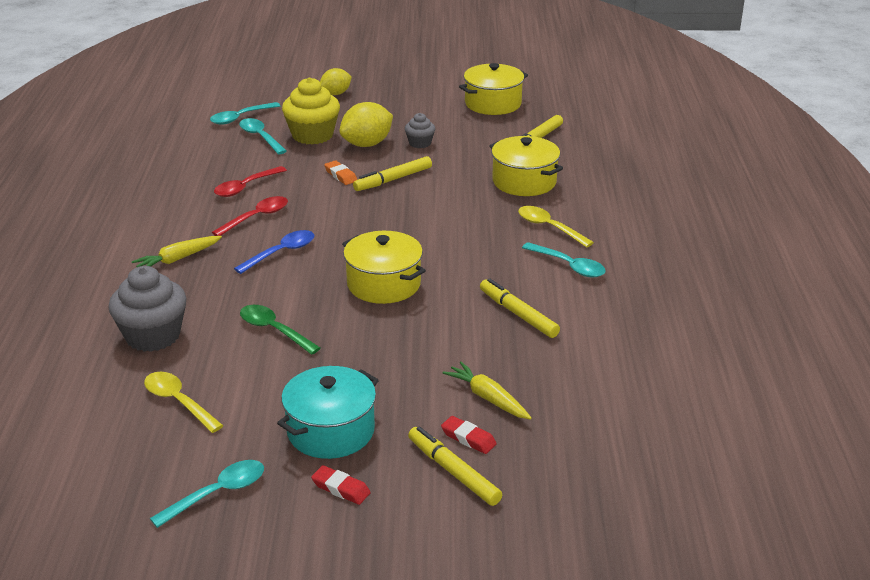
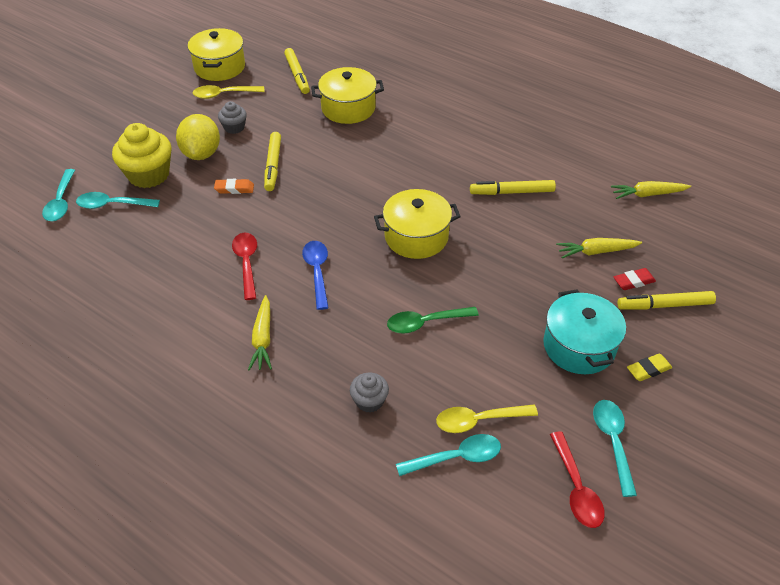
camera: 55 degrees left, 15 degrees up
(153, 336) = (369, 401): grey cupcake -> grey cupcake, size x0.53
(245, 187) = (189, 249): red spoon -> red spoon (576, 488)
(336, 93) = (94, 132): yellow lemon -> none
(341, 488) = (648, 369): red eraser -> yellow eraser
(549, 227) = (419, 127): yellow spoon -> yellow spoon (224, 95)
(569, 266) = (475, 143): turquoise spoon -> turquoise spoon (456, 457)
(633, 405) = (648, 194): none -> yellow carrot

